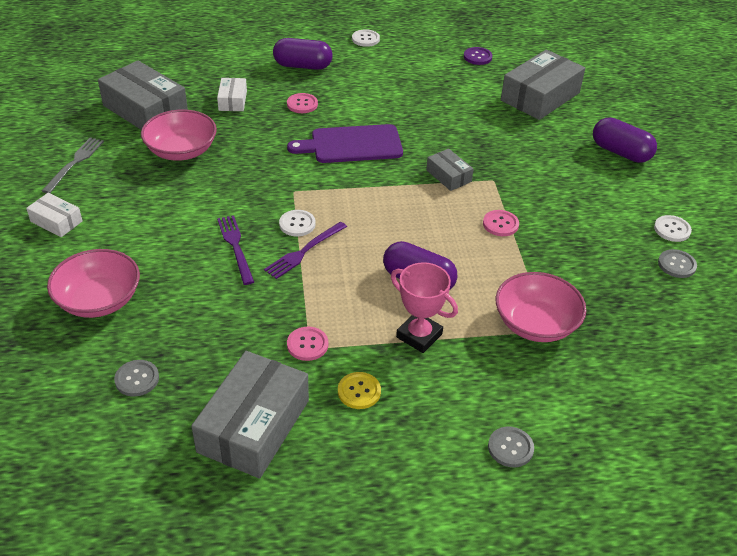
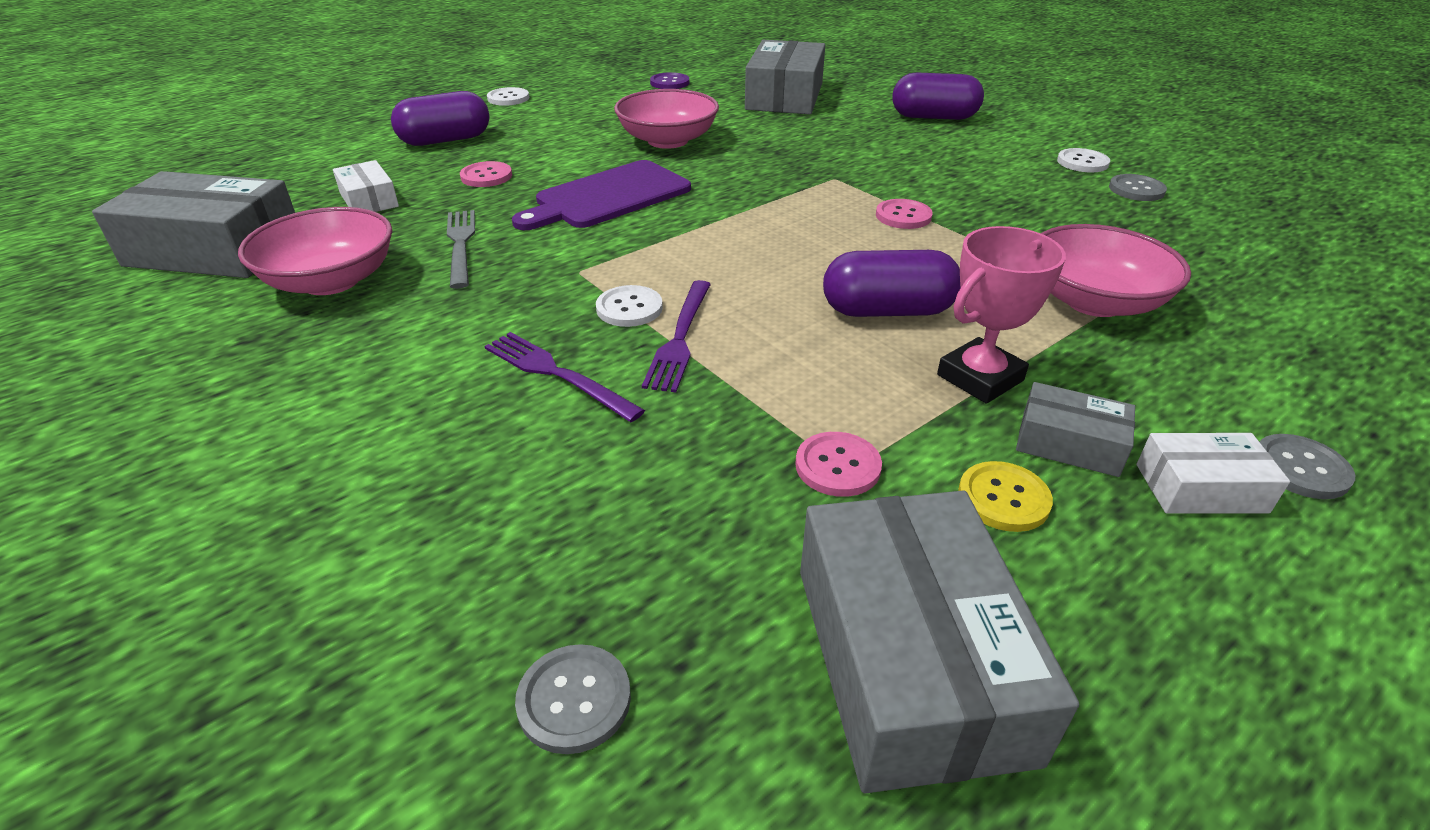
camera: 30 degrees left, 5 degrees down
(56, 221) = (131, 470): white box -> white box (1200, 488)
(74, 163) = (113, 362): grey fork -> grey fork (461, 245)
(99, 300) = (346, 576): pink bowl -> pink bowl (668, 140)
(419, 336) = (980, 378): pink trophy -> pink trophy turned 45 degrees counterclockwise
(448, 176) = (776, 190): grey box -> grey box (1069, 443)

